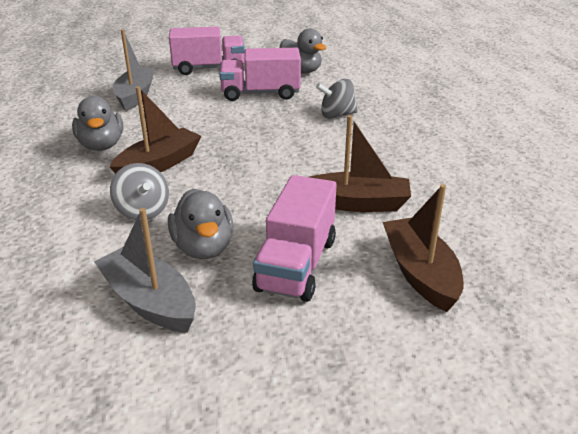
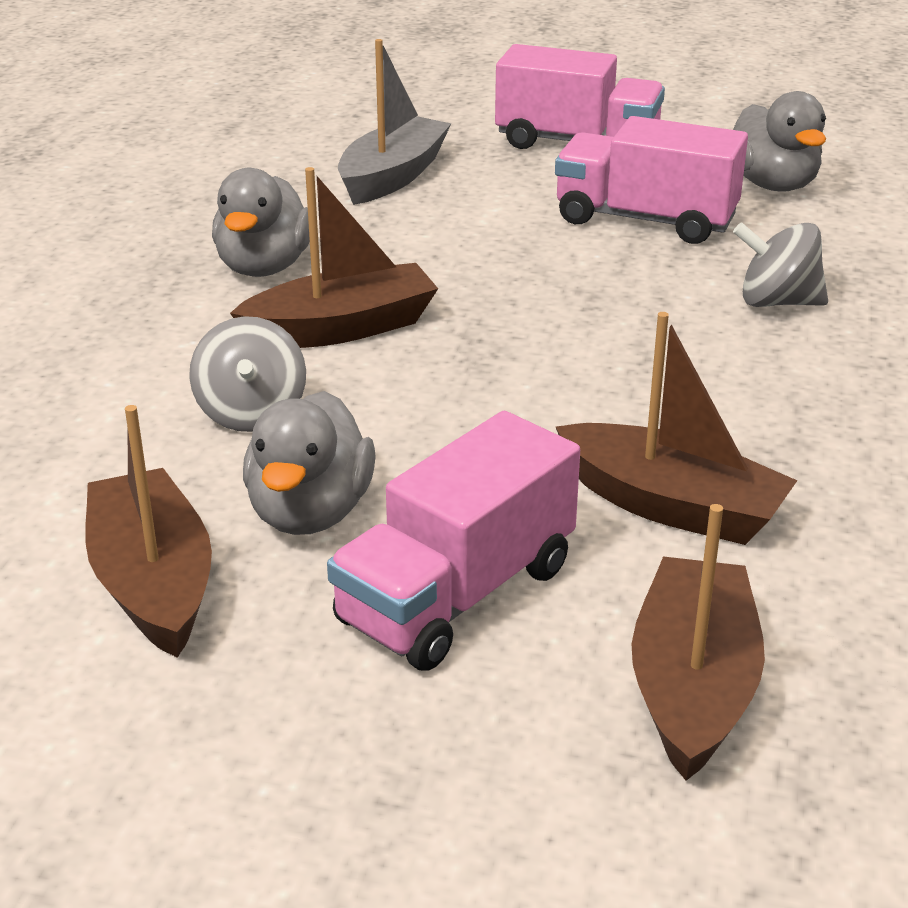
camera: 25 degrees right, 0 degrees up
(149, 301) = (153, 583): grey boat -> brown boat

